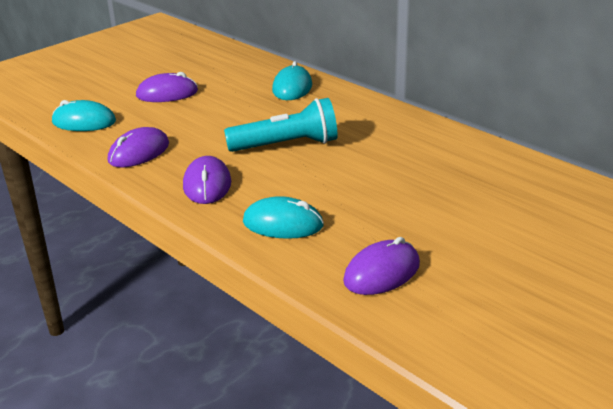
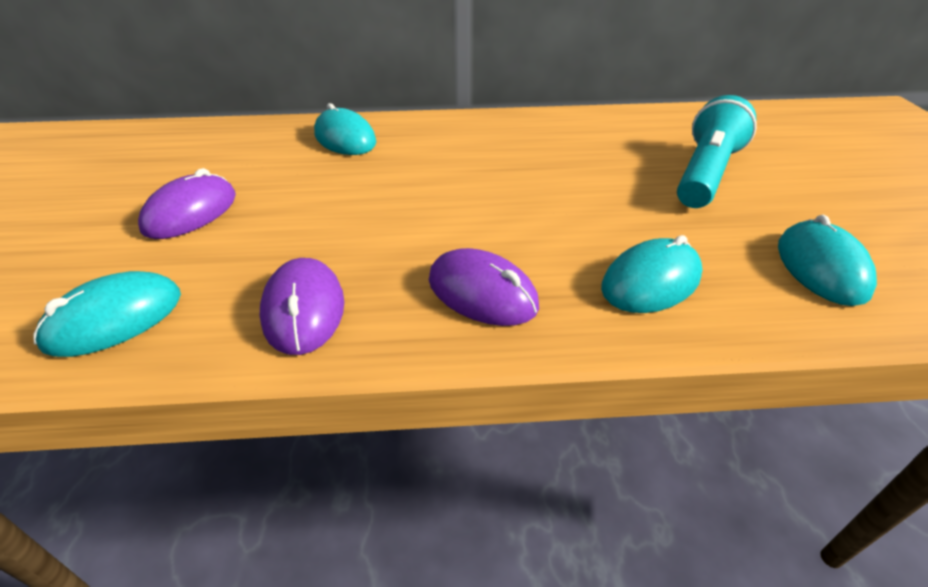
camera: 50 degrees left, 10 degrees up
(287, 145) = (467, 197): turquoise flashlight -> turquoise flashlight (705, 174)
(382, 272) = (821, 267): purple mouse -> turquoise mouse

